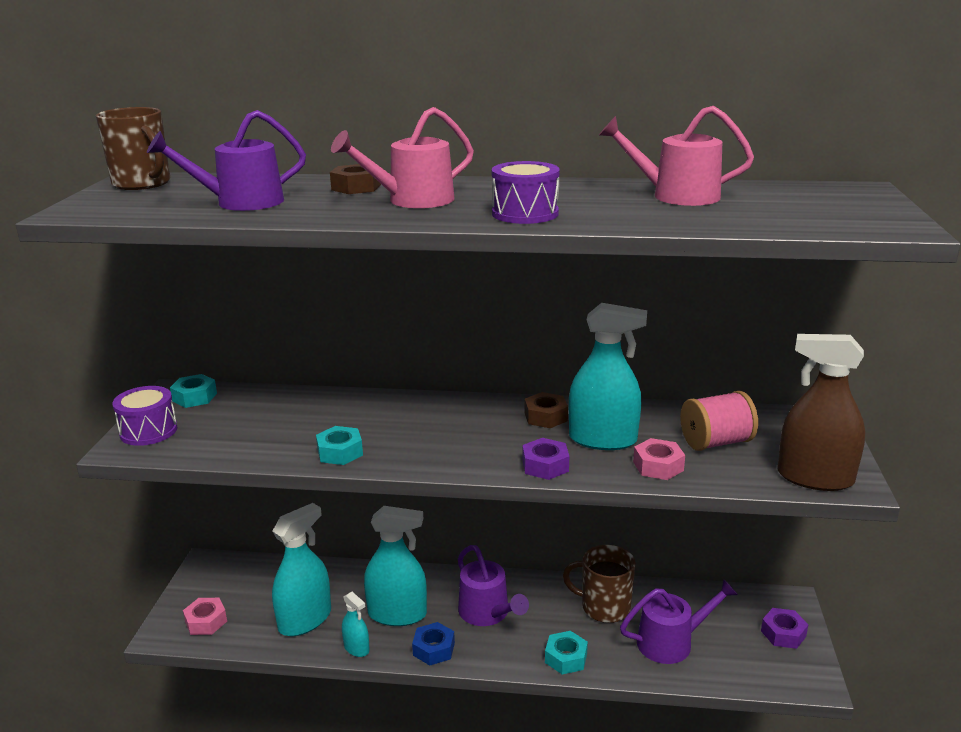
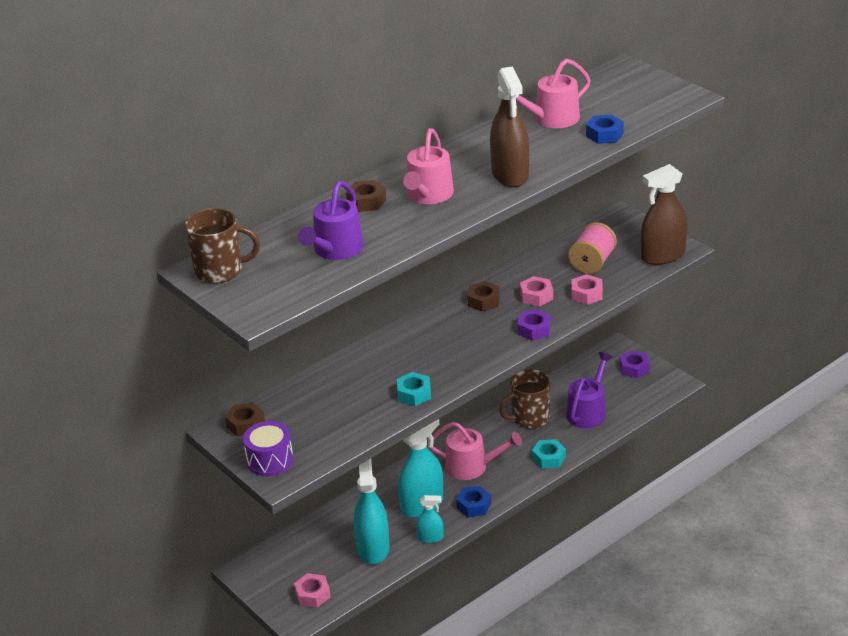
camera: 45 degrees left, 10 degrees up
(194, 397) = (245, 424): turquoise nut -> brown nut
(487, 613) = (472, 467): purple watering can -> pink watering can
(525, 213) = (510, 174): purple drum -> brown spray bottle
(602, 439) = (536, 296): turquoise spray bottle -> pink nut
(708, 221) = (604, 134): none -> blue nut

